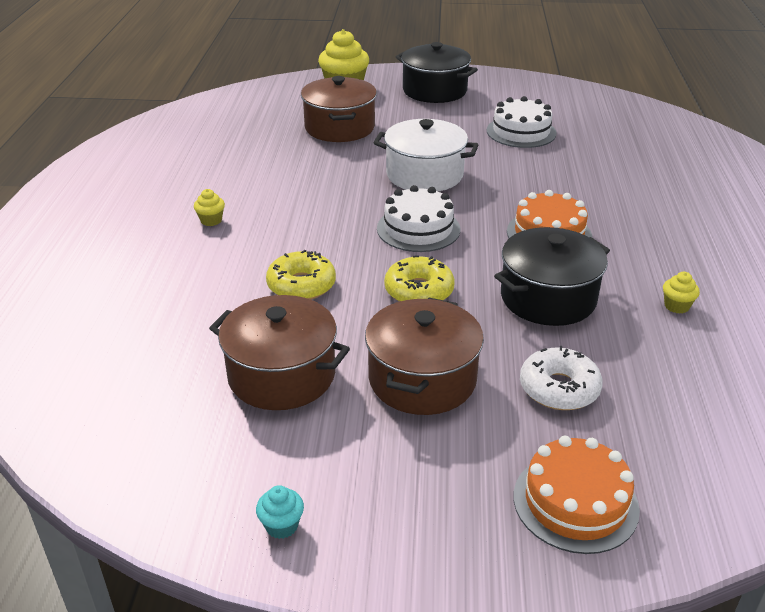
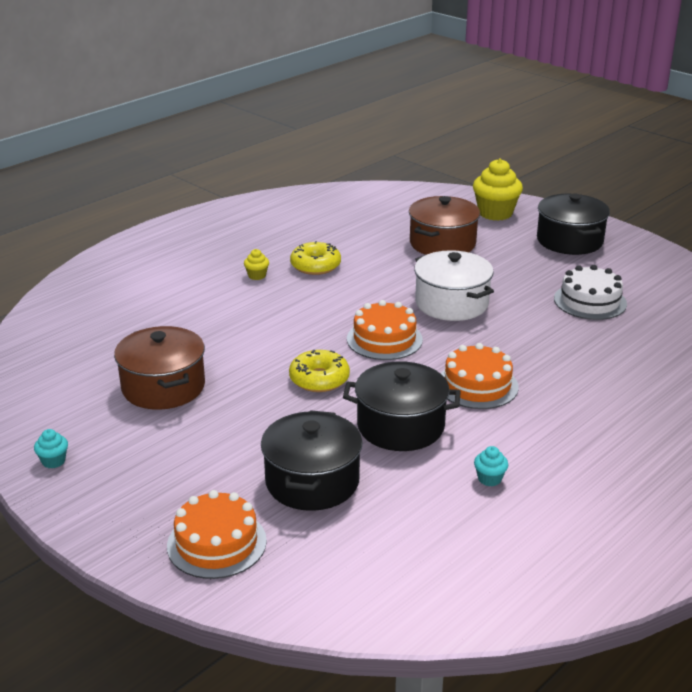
camera: 40 degrees right, 5 degrees down
(301, 285) = (251, 341): yellow donut -> yellow donut (315, 266)
(418, 229) = (384, 339): white cake -> orange cake
(422, 379) = (237, 431): brown pot -> none
(559, 388) = (312, 481): white donut -> black pot
(676, 306) = (489, 479): yellow cupcake -> turquoise cupcake

